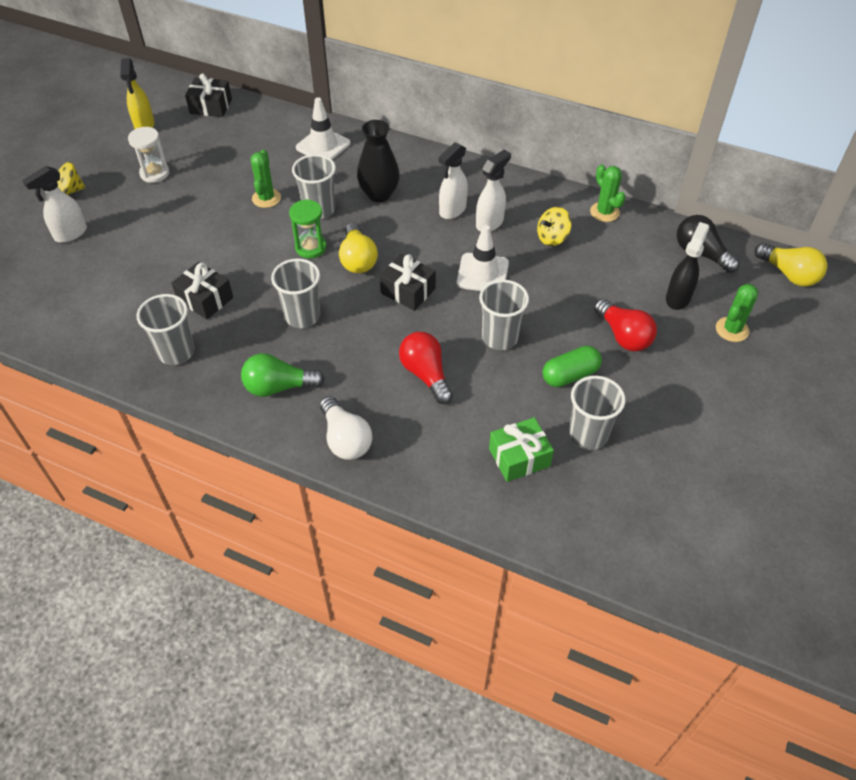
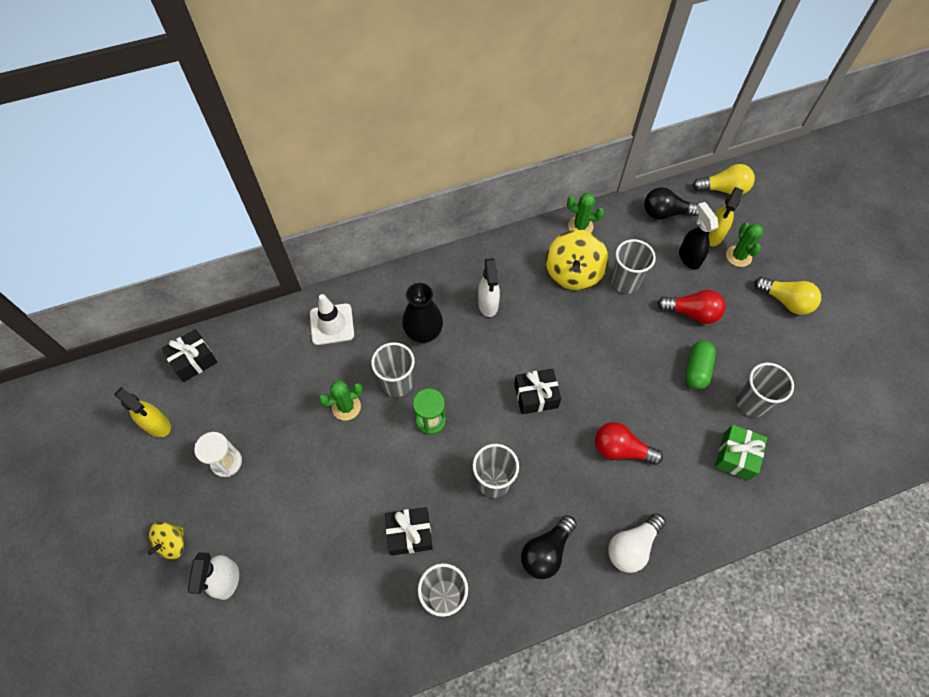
camera: 45 degrees left, 10 degrees up
(266, 198) = (346, 407): green cactus -> green cactus turned 75 degrees counterclockwise
(279, 387) = (546, 551): green light bulb -> black light bulb
(345, 439) = (632, 546): white light bulb -> white light bulb turned 120 degrees clockwise
(357, 259) = (474, 400): yellow light bulb -> yellow light bulb (785, 301)
(482, 273) = (564, 339): white traffic cone -> none
(490, 223) = (523, 294): white spray bottle -> none
(500, 337) = (630, 379): grey cup -> grey cup (625, 282)
(552, 238) = (573, 273): yellow spinning top -> yellow spinning top, size x1.77
(726, 299) = (713, 236): none -> yellow spray bottle

